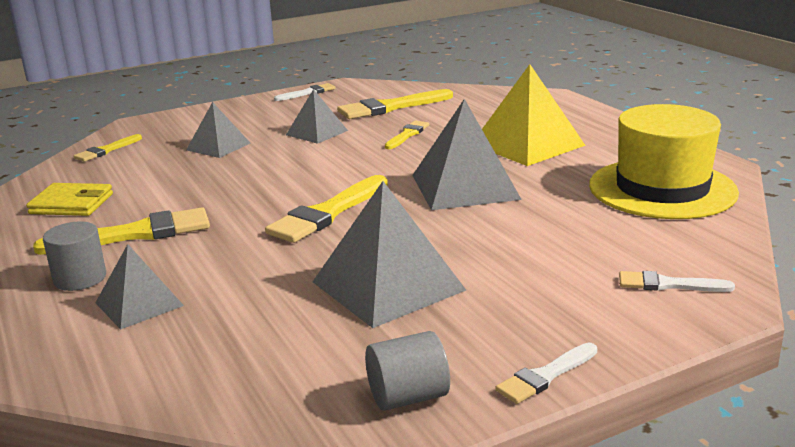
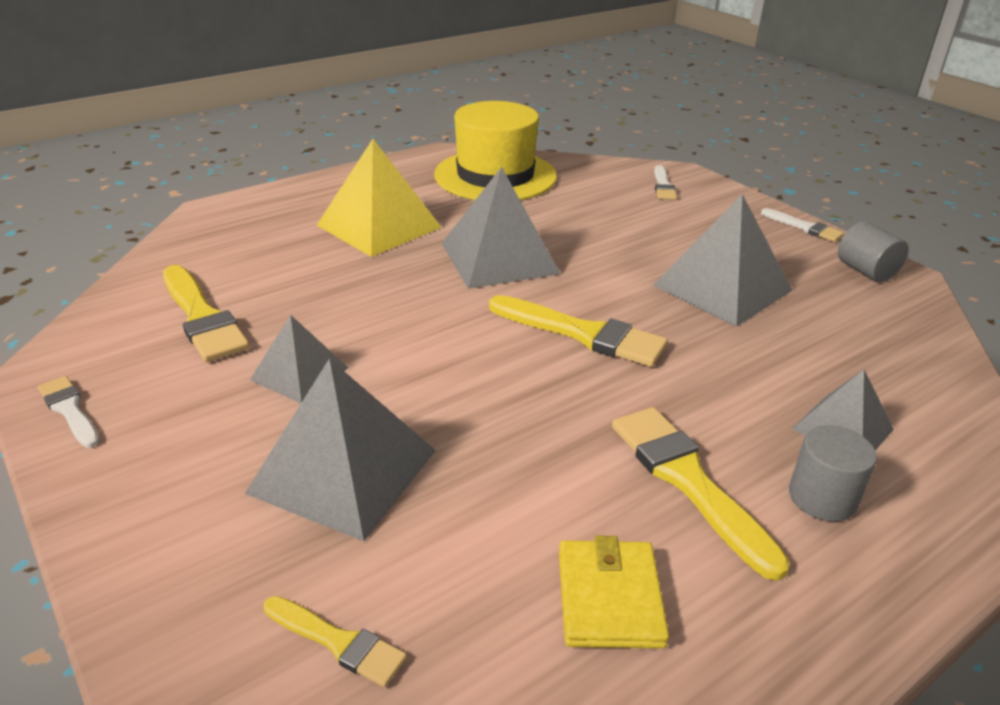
camera: 100 degrees left, 10 degrees up
(218, 146) = (343, 471): grey pyramid -> grey pyramid, size x1.71
(407, 135) = (329, 298): yellow brush -> none

